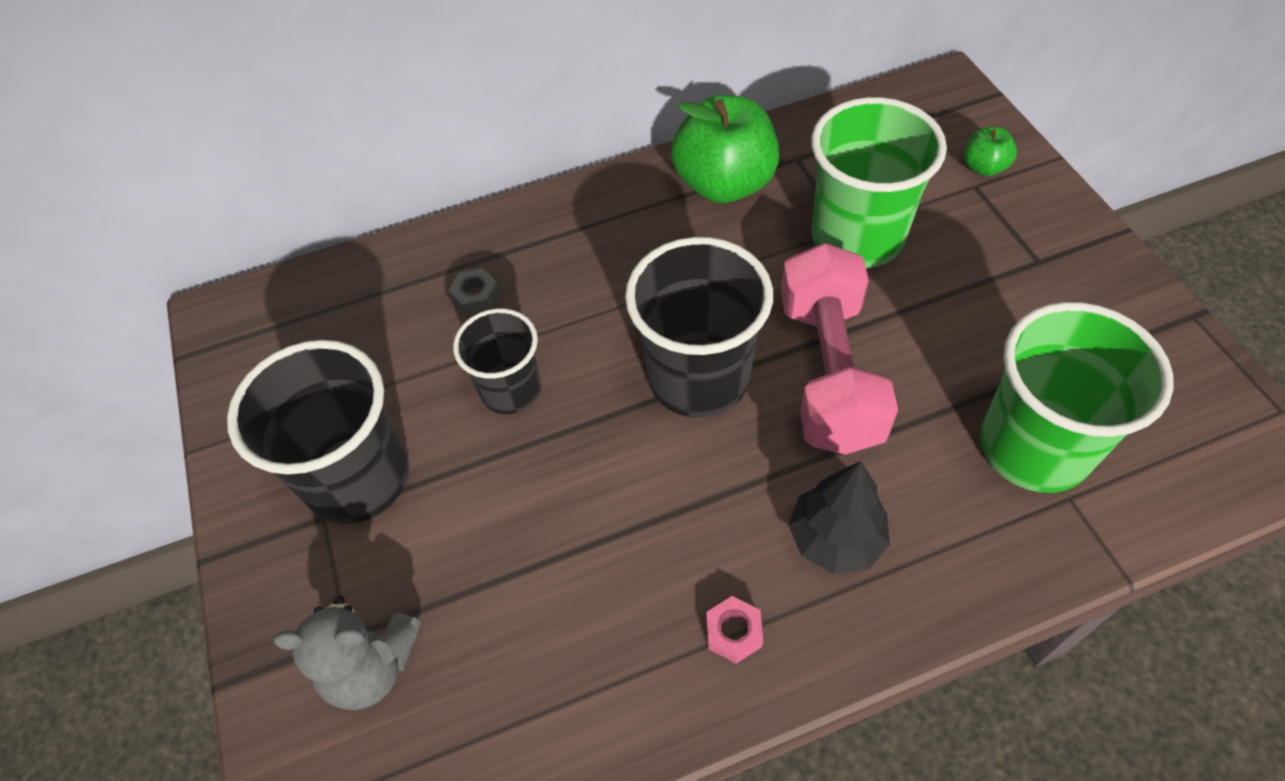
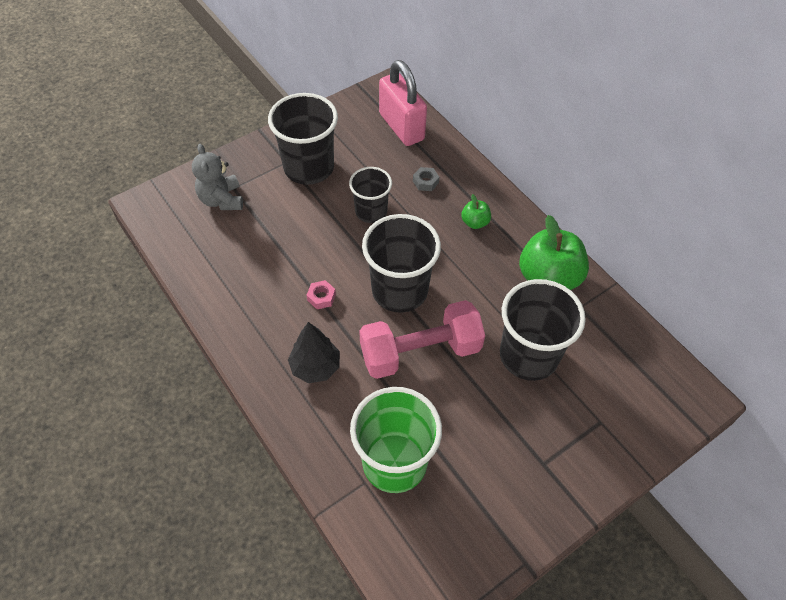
camera: 70 degrees right, 0 degrees up
(331, 307) = (401, 127): none -> pink padlock
(733, 632) = (258, 330): pink nut -> pink nut (321, 297)
(857, 237) = (528, 355): green cup -> black cup
(984, 167) = (620, 426): green apple -> green apple (475, 222)

